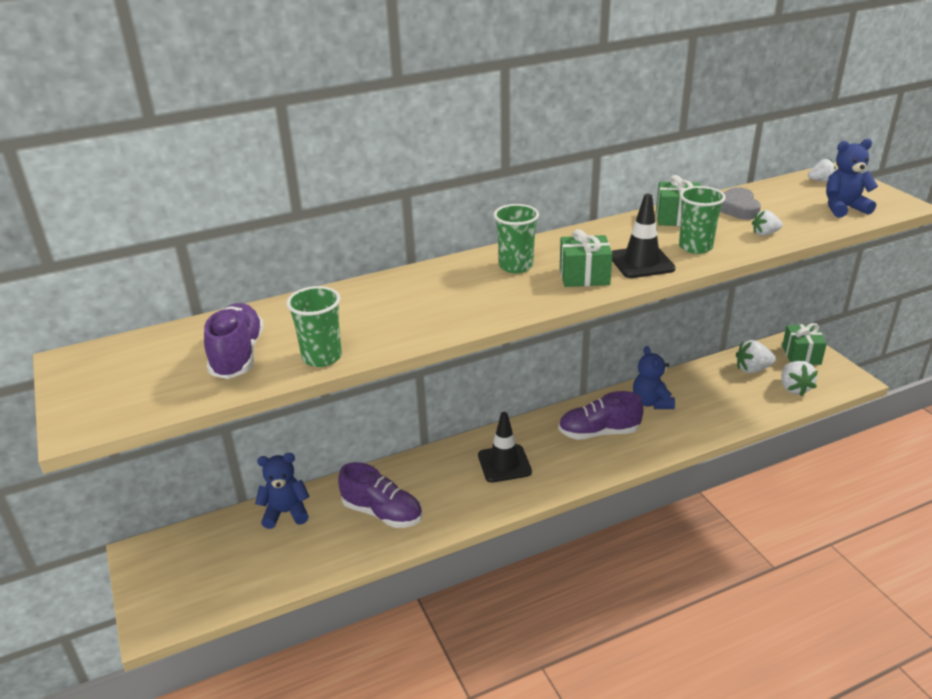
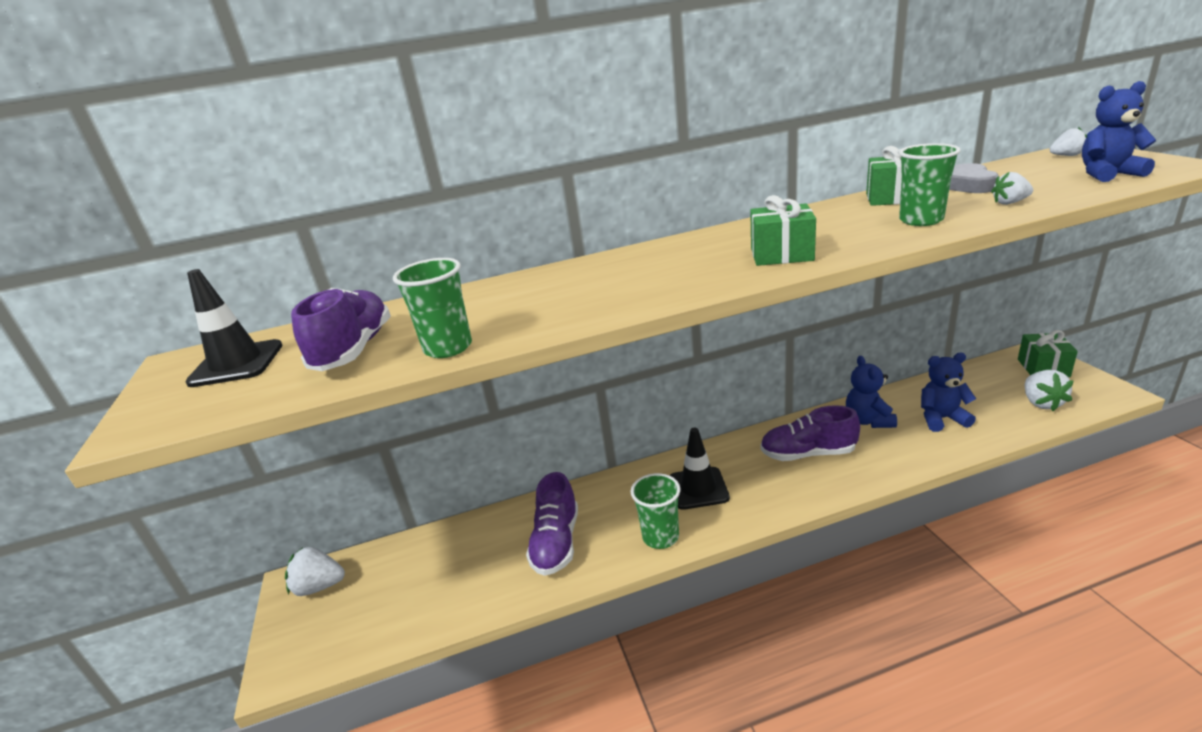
camera: 10 degrees right, 5 degrees down
(286, 512) = (453, 541): blue teddy bear -> blue teddy bear (941, 419)
(382, 513) = (556, 543): purple shoe -> purple shoe turned 60 degrees clockwise
(516, 266) = (698, 251): green cup -> green cup (660, 537)
(641, 262) = (853, 238): black traffic cone -> black traffic cone (236, 364)
(752, 369) = (985, 384): white strawberry -> white strawberry (319, 586)

